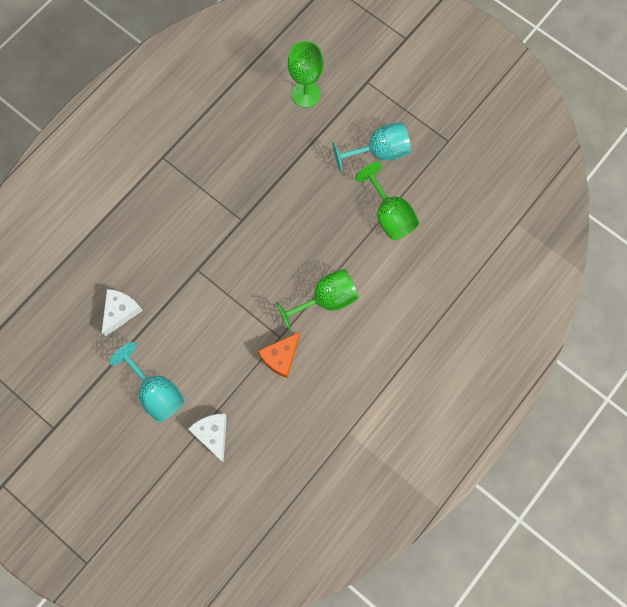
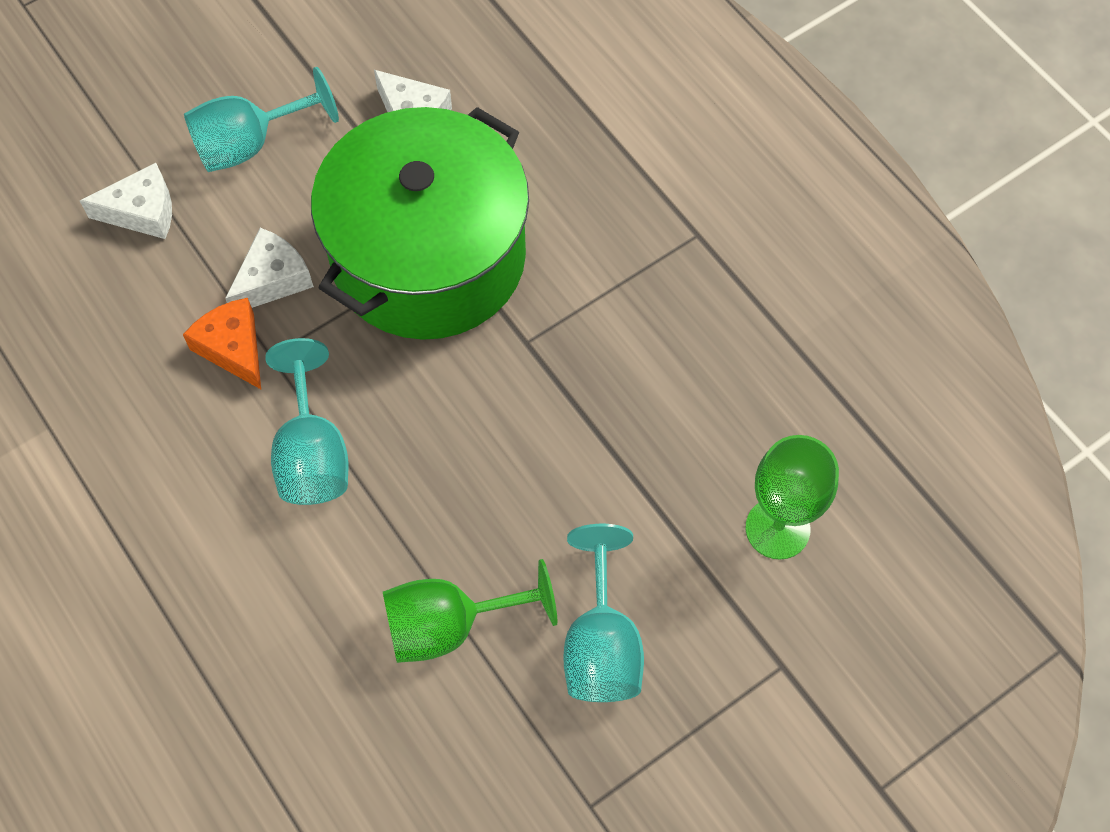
camera: 105 degrees right, 10 degrees down
(205, 278) = (428, 257): none -> green pot
(237, 351) = (273, 279): none -> white cheese
(326, 300) = (312, 453): green goblet -> turquoise goblet

